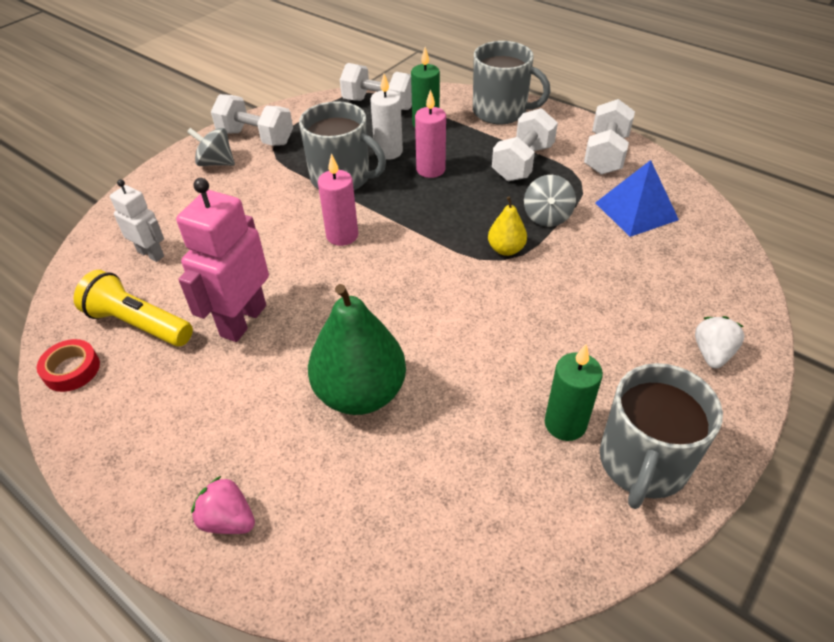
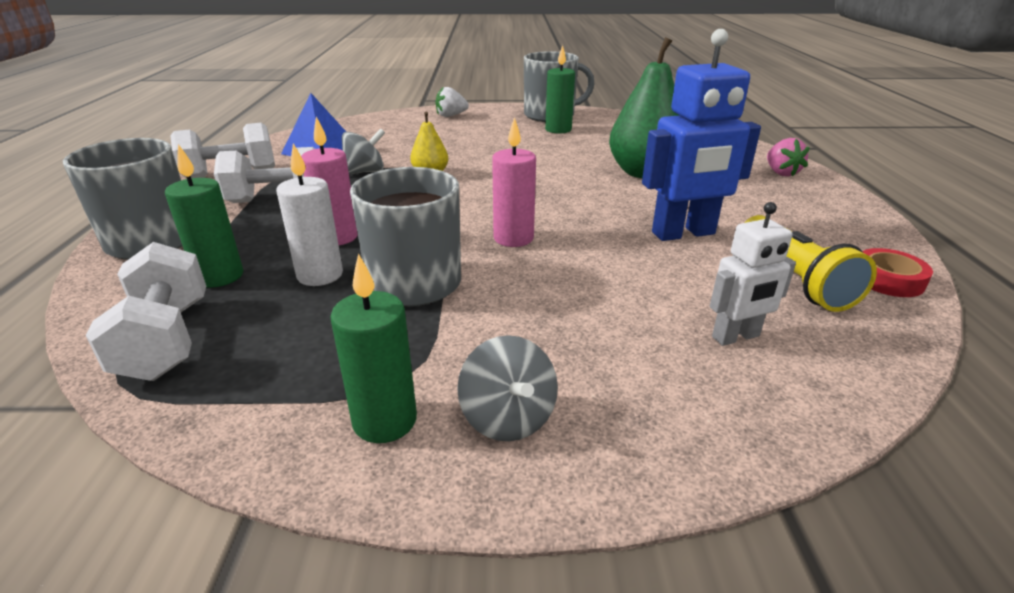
camera: 130 degrees left, 15 degrees down
(151, 254) = (736, 337): white robot -> white robot turned 105 degrees counterclockwise
(243, 320) = (683, 233): pink robot -> blue robot
(256, 137) = (385, 421): white dumbbell -> green candle

